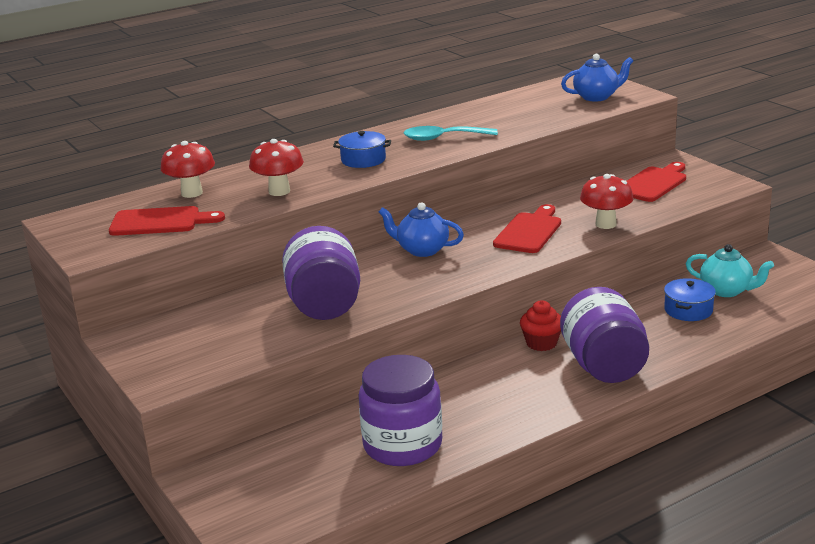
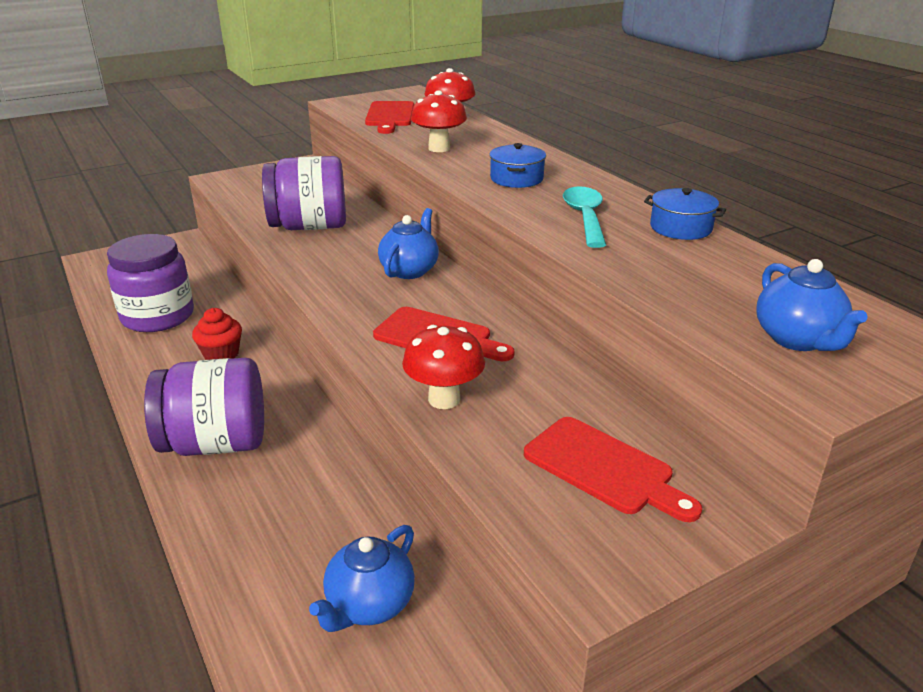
camera: 90 degrees right, 5 degrees up
(541, 343) = (292, 402): red cupcake -> red cupcake (221, 354)
(688, 310) = (321, 544): blue pot -> blue pot (680, 228)
(726, 290) = (369, 605): turquoise teapot -> blue teapot

